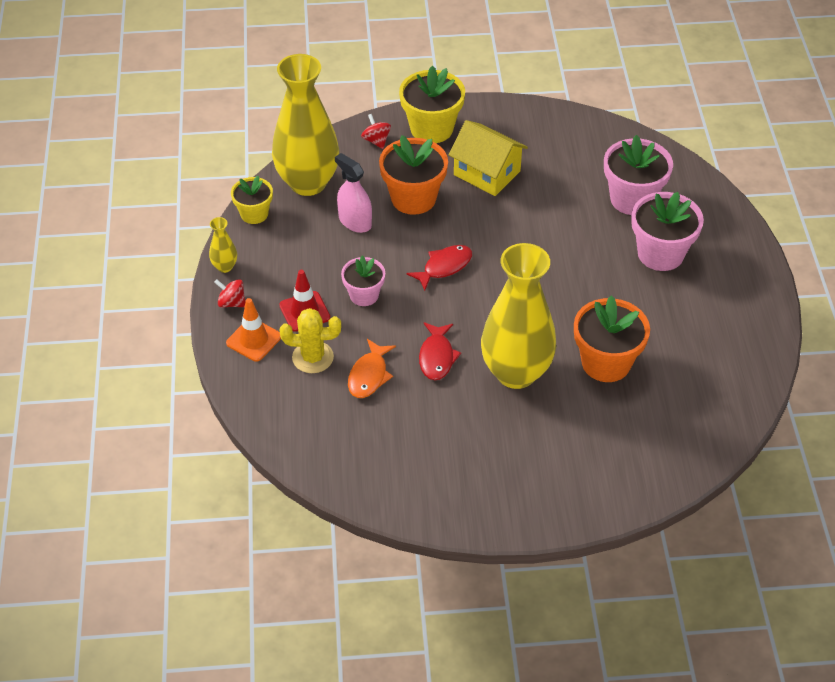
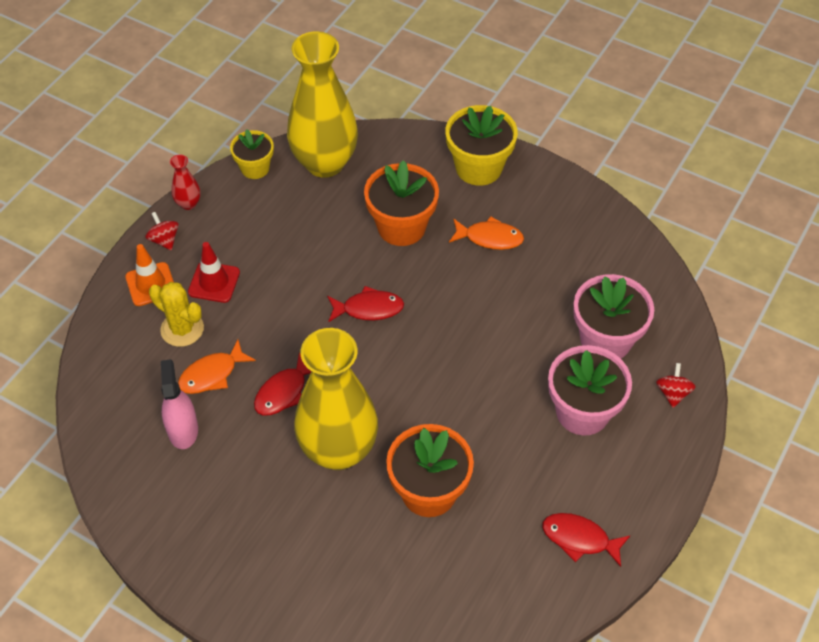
camera: 35 degrees right, 5 degrees up
(225, 266) = (188, 203): yellow vase -> red vase
(355, 221) = (331, 221): pink spray bottle -> pink spray bottle (183, 430)
(364, 295) = (276, 296): pink flower pot -> none
(376, 141) = (419, 154): red spinning top -> red spinning top (673, 393)
(487, 173) = (490, 238): yellow house -> orange fish
(733, 334) = (579, 539): none -> red fish

